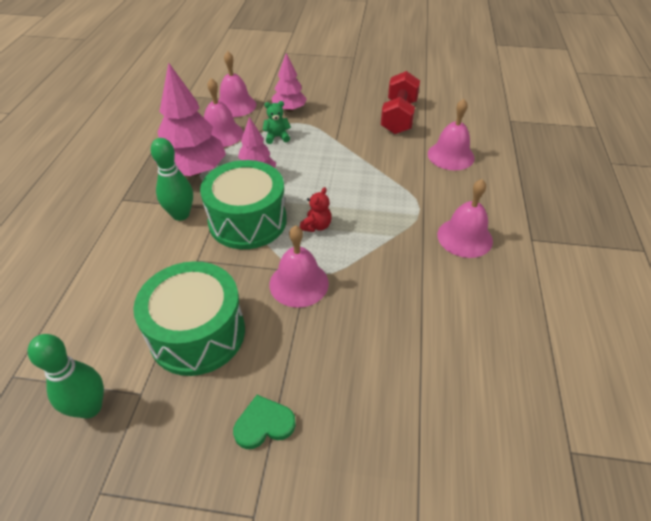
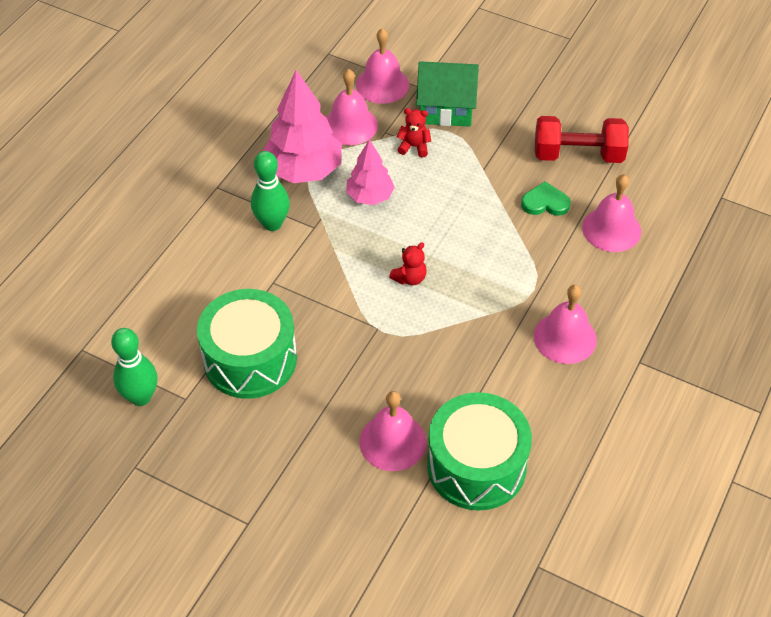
camera: 20 degrees right, 5 degrees up
(247, 221) = (339, 251): green drum -> green drum (476, 466)
(264, 424) = (281, 457): green heart -> green heart (545, 202)
(277, 137) = (414, 147): green teddy bear -> red teddy bear
(289, 109) = (446, 108): pink tree -> green house
(299, 283) = (364, 337): pink bell -> pink bell (392, 441)
(399, 117) = (578, 155): red dumbbell -> red dumbbell turned 60 degrees clockwise

